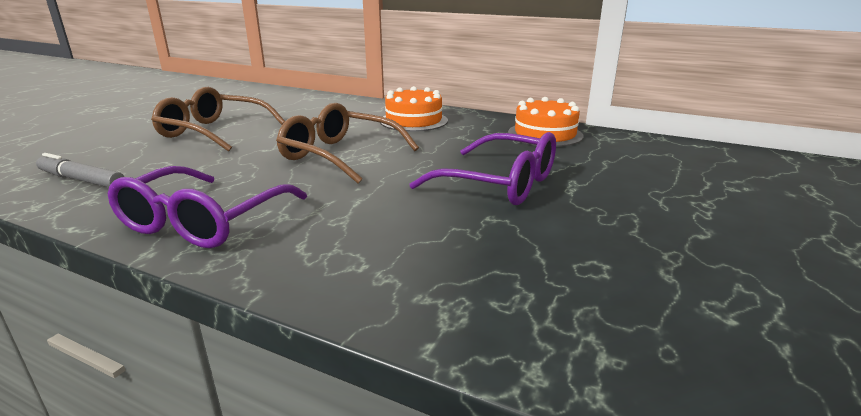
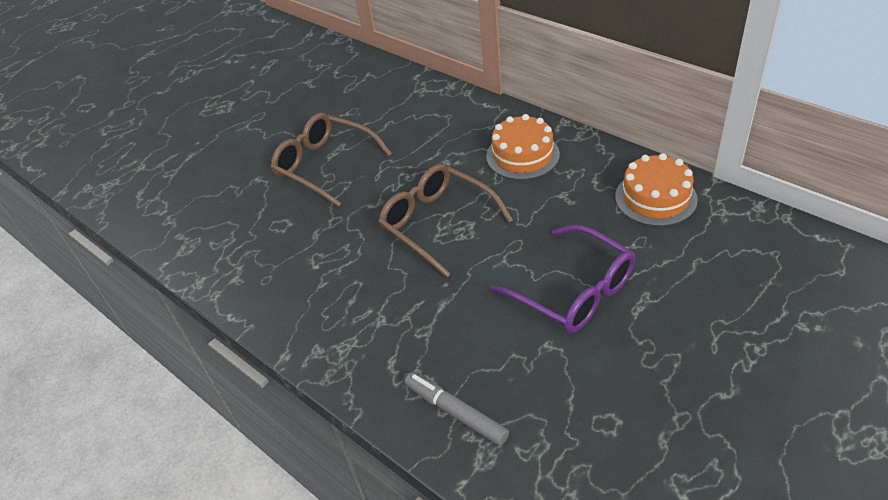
camera: 20 degrees right, 20 degrees up
(82, 180) = (225, 246): grey marker -> grey marker (456, 412)
(202, 222) = (320, 321): purple glasses -> none

